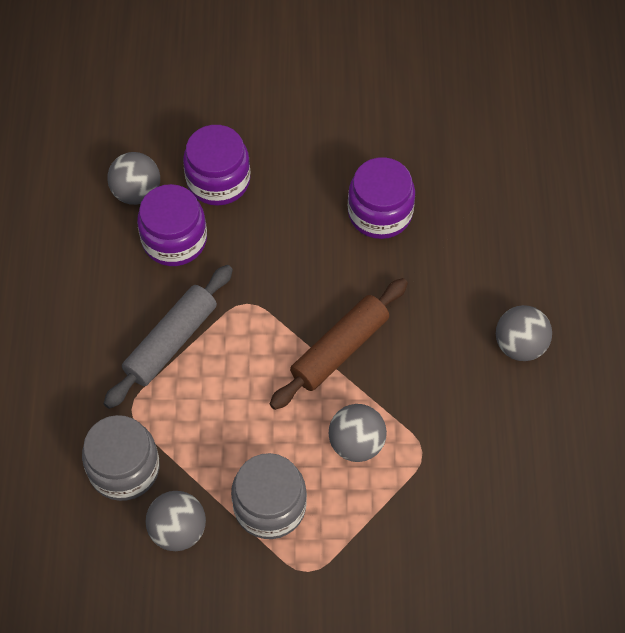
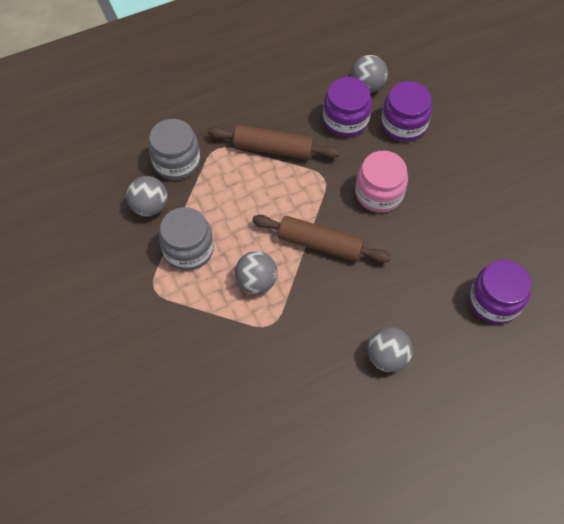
camera: 65 degrees right, 0 degrees up
(171, 342) = (273, 149): grey rolling pin -> brown rolling pin
(302, 253) = (379, 193): none -> pink jar
(380, 213) = (439, 226): purple jar -> purple jar (494, 301)

